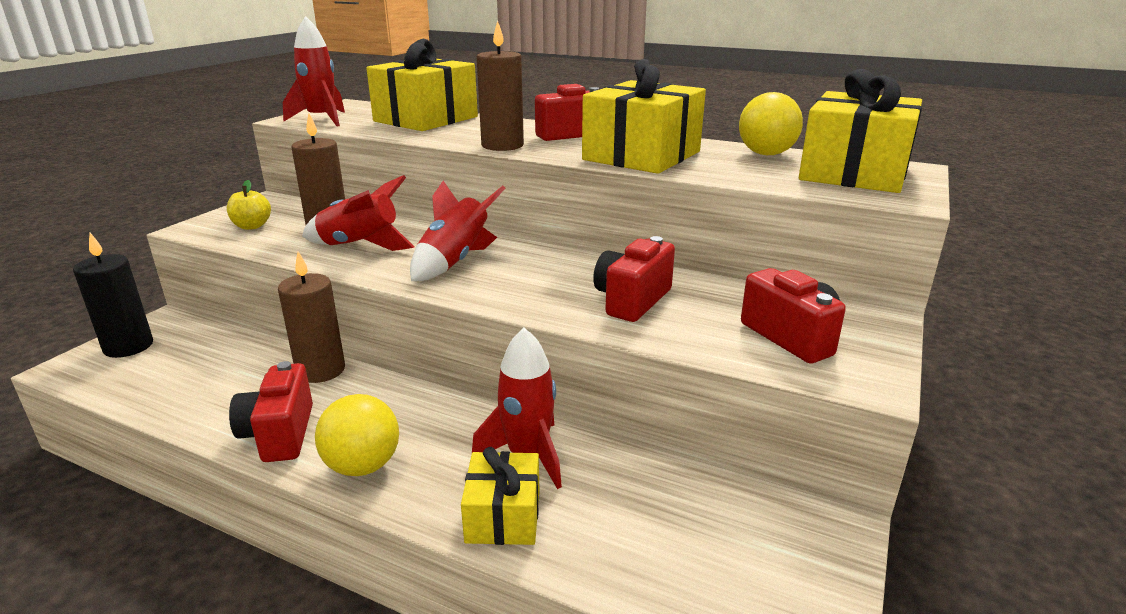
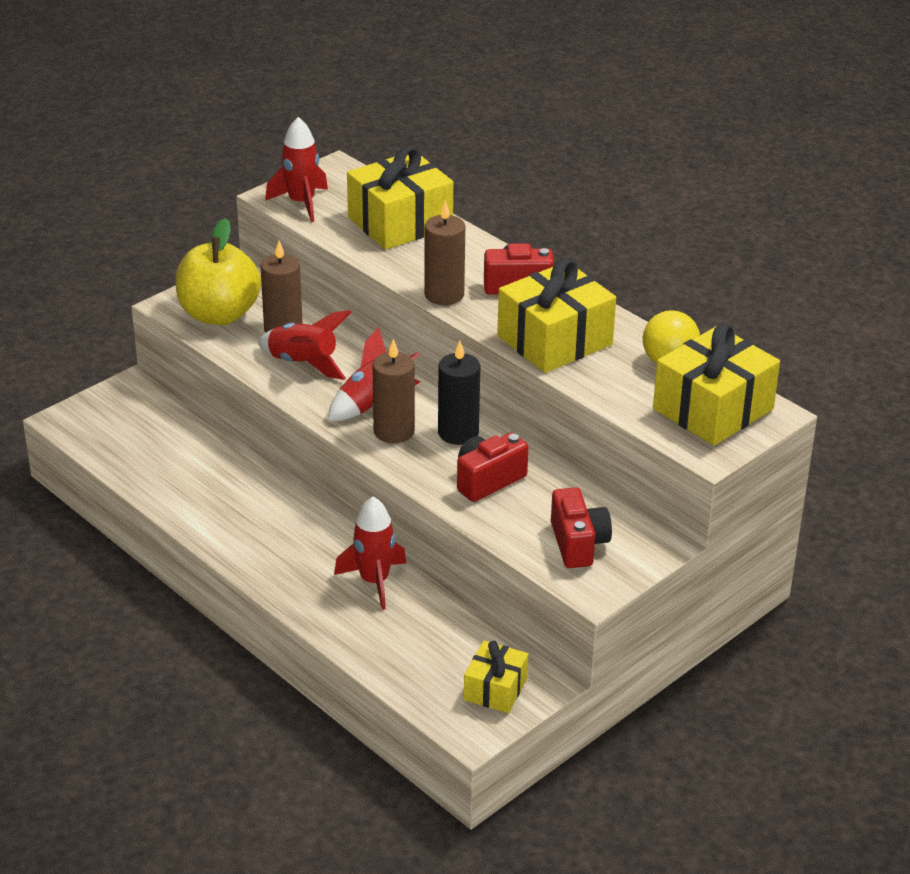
camera: 20 degrees right, 10 degrees up
(128, 346) = (107, 408): black candle -> black candle (458, 433)
(252, 226) = (219, 314): yellow apple -> yellow apple, size x2.26
(279, 434) = (210, 520): red camera -> none
(321, 370) = (251, 470): brown candle -> brown candle (394, 431)
(363, 466) = (260, 559): yellow ball -> none
(503, 516) = (337, 617): yellow gift -> yellow gift (495, 689)

